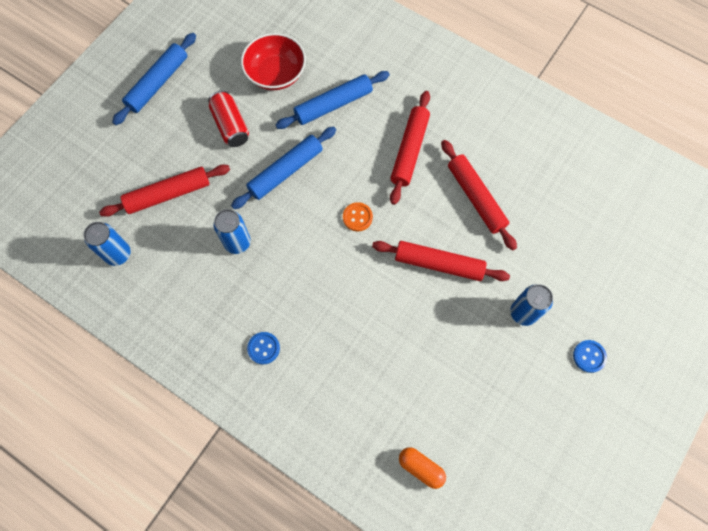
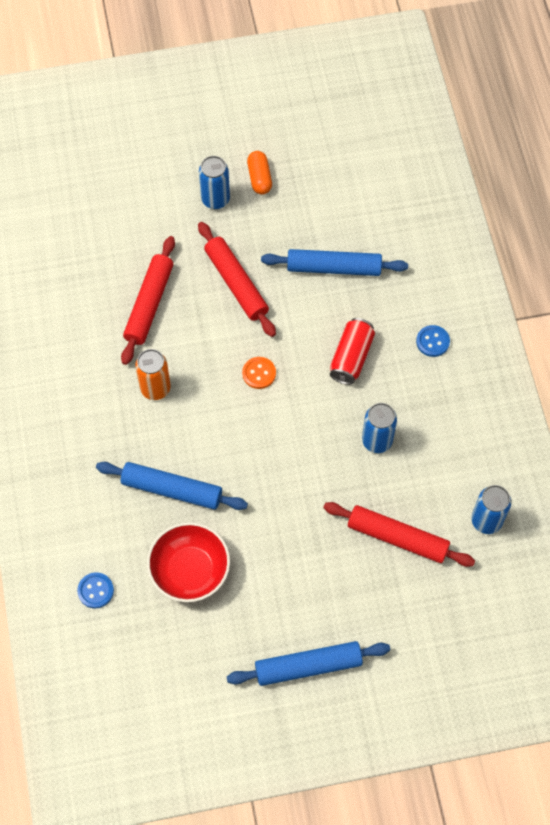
camera: 135 degrees left, 5 degrees down
(230, 125) = (282, 555): red can -> red can (351, 357)
(285, 171) = (277, 465): blue rolling pin -> blue rolling pin (334, 267)
(409, 151) = (155, 388): red rolling pin -> orange can
(421, 468) = (397, 175): orange capsule -> orange capsule (259, 178)
(589, 356) = (205, 137): blue button -> blue button (95, 591)

